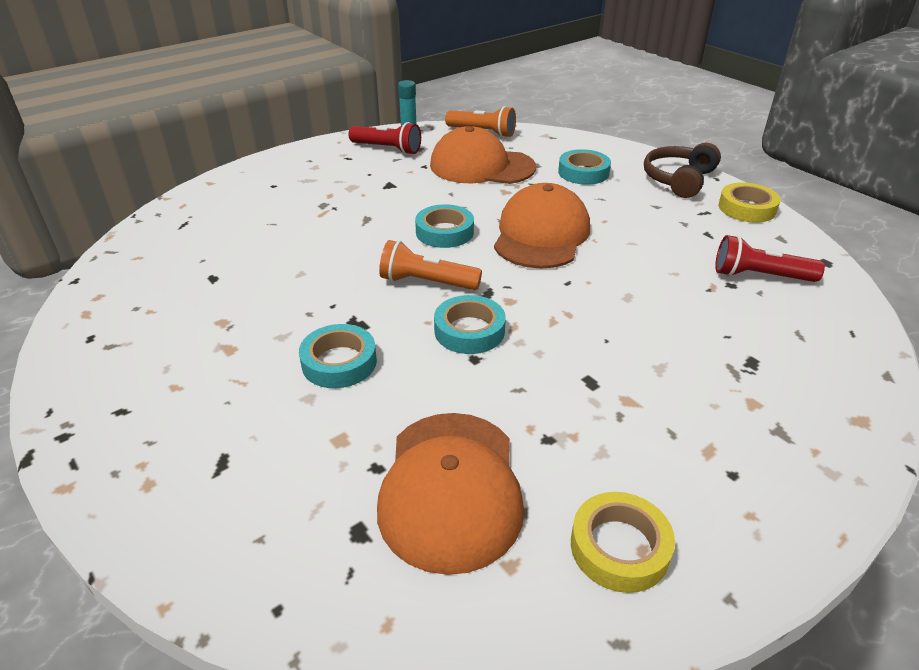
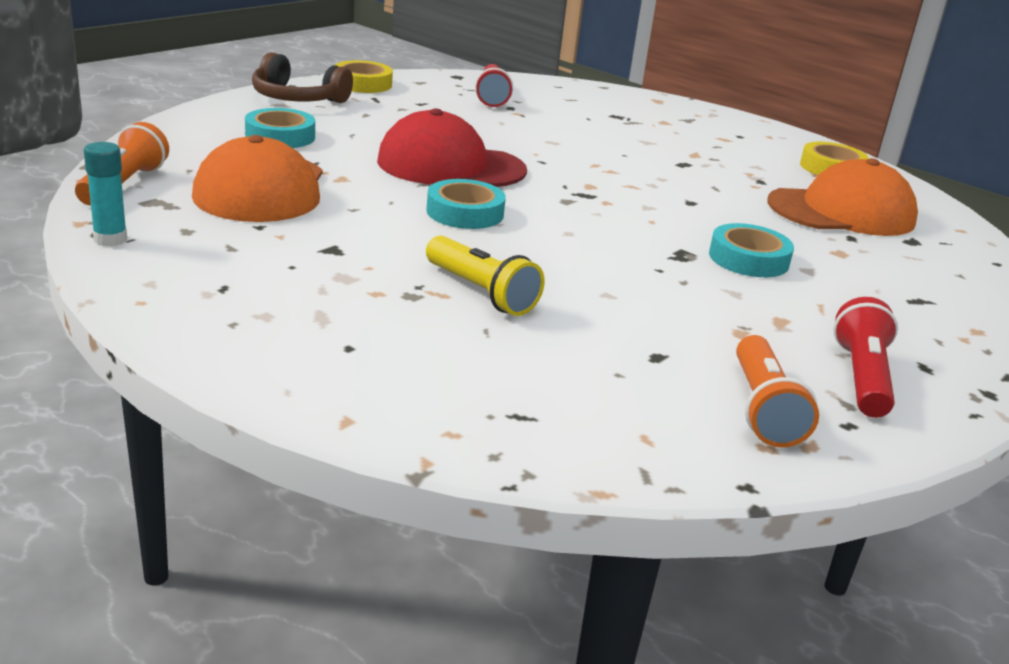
camera: 105 degrees left, 10 degrees down
(318, 226) = (481, 292): none -> yellow flashlight
(387, 149) = (186, 255): red flashlight -> red flashlight (861, 377)
(426, 282) = (583, 222): orange flashlight -> orange flashlight (763, 409)
(469, 331) = (652, 203): turquoise tape -> none
(541, 234) = (450, 166): orange cap -> red cap

